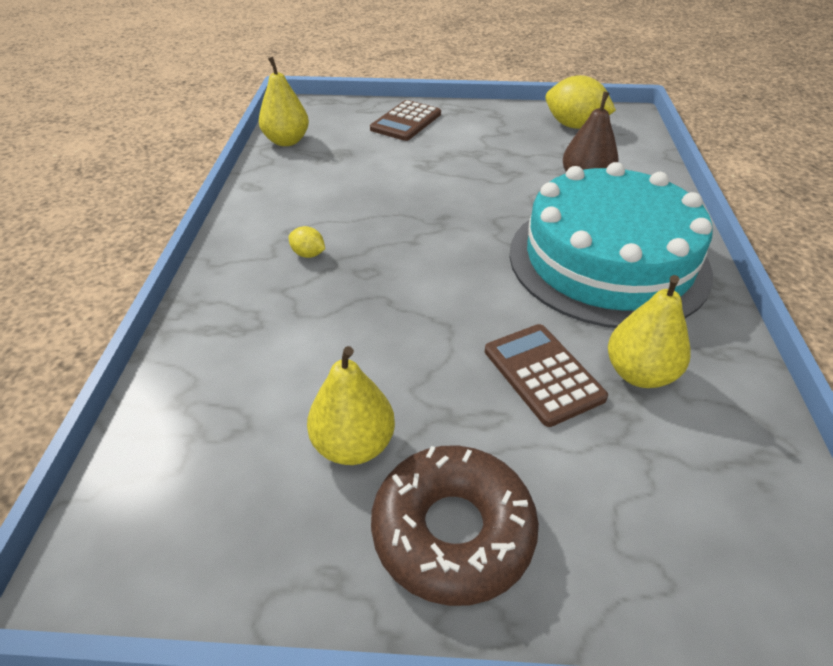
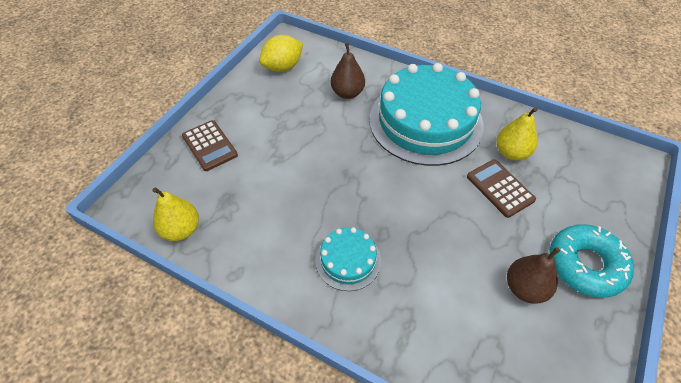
camera: 65 degrees left, 10 degrees up
(308, 254) = (348, 260): yellow lemon -> turquoise cake
(353, 445) = (525, 288): yellow pear -> brown pear
(453, 531) = (585, 265): brown donut -> turquoise donut
(543, 374) = (500, 188): brown calculator -> brown calculator turned 60 degrees clockwise

